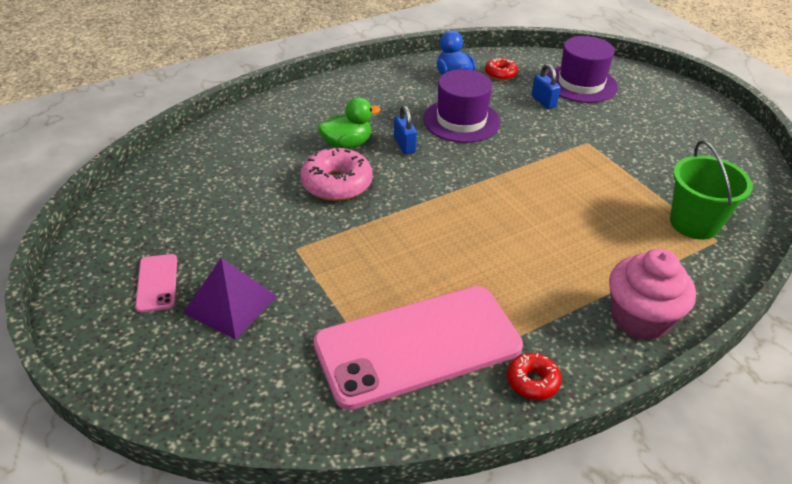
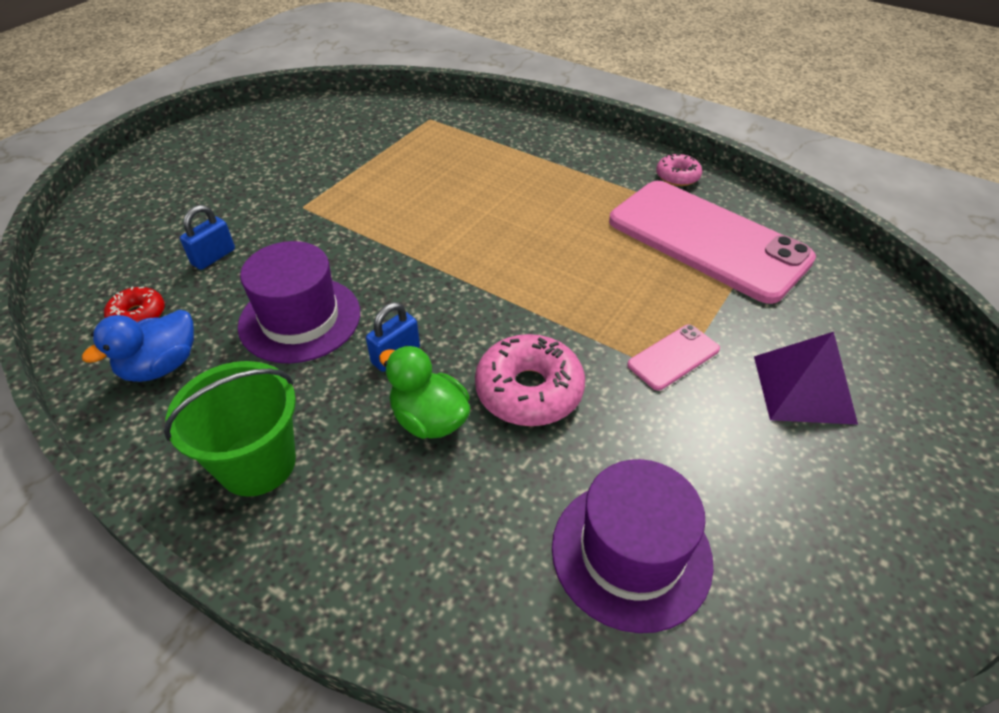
camera: 115 degrees left, 5 degrees up
(157, 283) = (853, 480): pink phone -> pink phone (673, 357)
(532, 381) = (677, 176): red donut -> pink donut
(581, 84) = (149, 235): purple hat -> purple hat (631, 553)
(640, 318) = (561, 142): pink cupcake -> none
(694, 223) = (413, 131): green bucket -> green bucket (257, 463)

